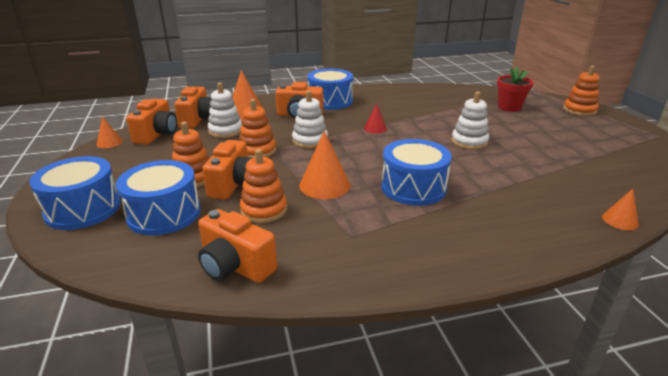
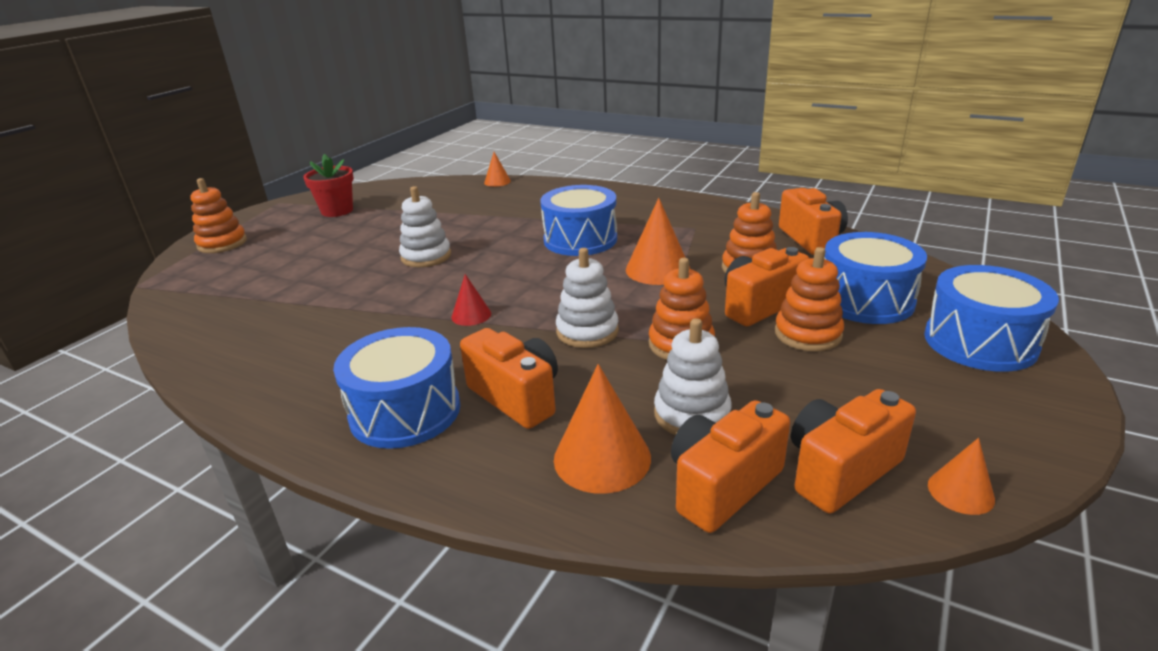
camera: 135 degrees left, 0 degrees up
(509, 107) = (255, 276): red flower pot -> red flower pot (337, 211)

